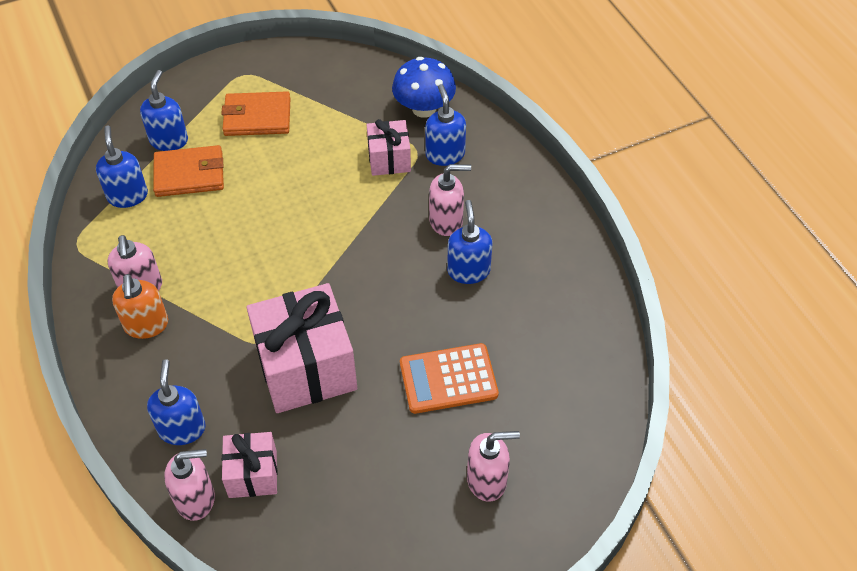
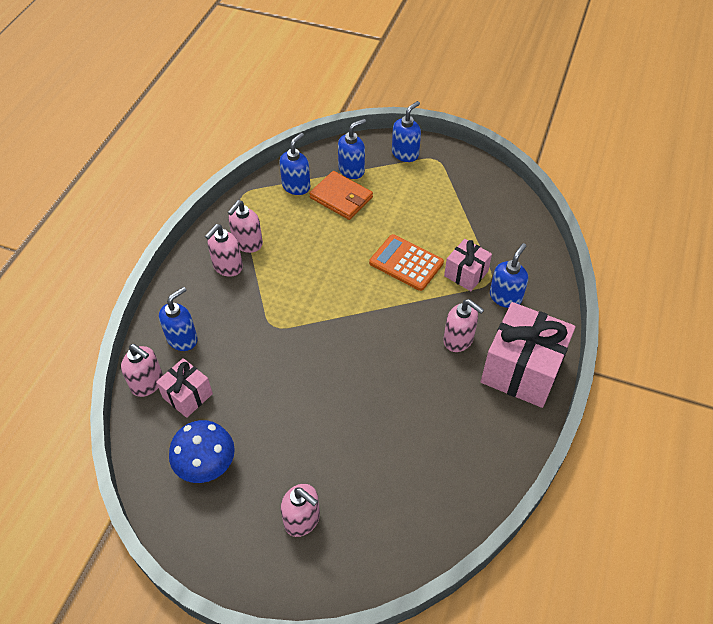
camera: 45 degrees right, 0 degrees up
(146, 325) = (227, 266): orange soap dispenser -> pink soap dispenser
(257, 117) = (415, 190): orange wallet -> none
(306, 367) = (279, 360): pink gift -> pink gift (522, 370)
(424, 108) = (525, 257): blue mushroom -> blue mushroom (206, 465)
(448, 379) = (349, 438): orange calculator -> orange calculator (406, 263)
(468, 270) = (437, 382): blue soap dispenser -> blue soap dispenser (405, 154)

